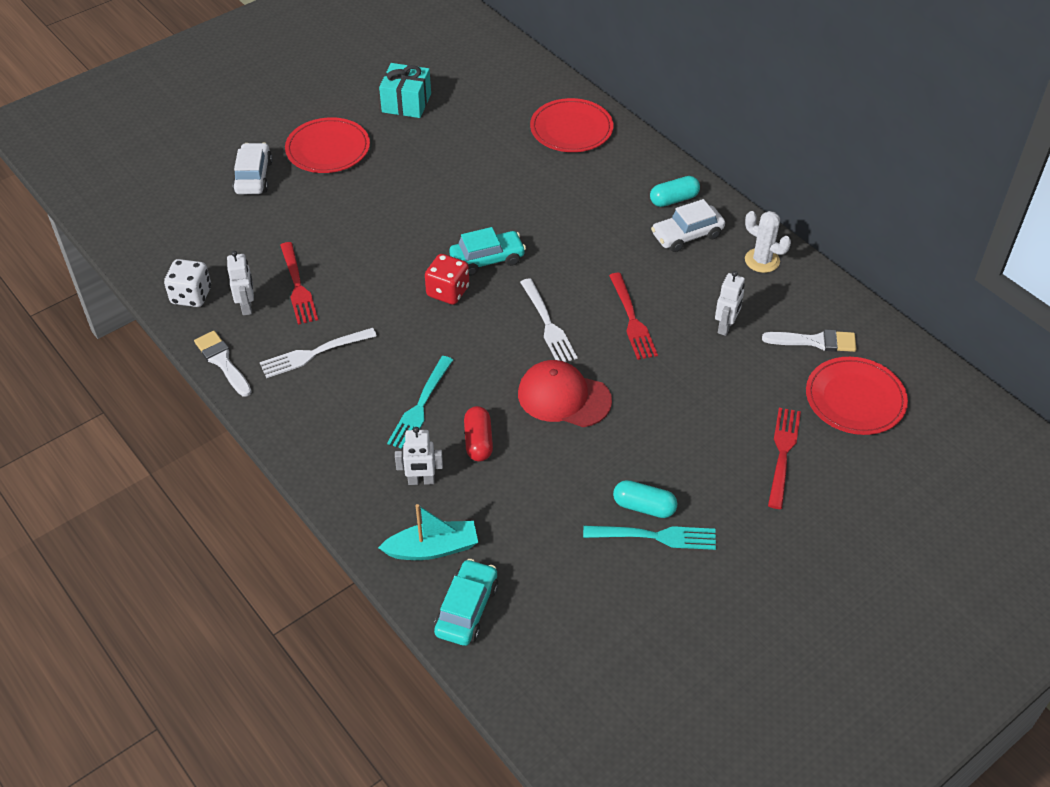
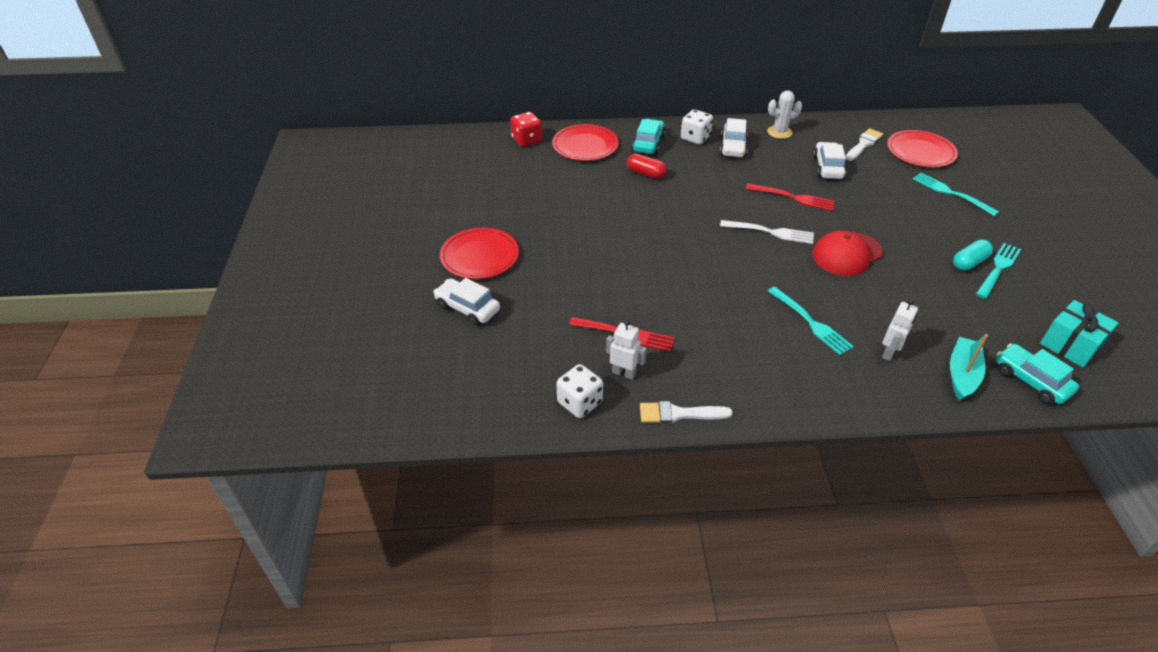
camera: 55 degrees left, 5 degrees down
(314, 353) = (711, 356): white fork -> none
(406, 103) = (473, 199): turquoise gift -> turquoise gift (1070, 345)
(448, 292) = (700, 262): red dice -> red dice (526, 140)
(478, 441) = (865, 309): red capsule -> red capsule (645, 173)
(487, 259) = (682, 231): turquoise car -> turquoise car (648, 143)
(674, 199) = (695, 138): turquoise capsule -> white dice
(725, 327) = (827, 167): white robot -> white car
(783, 453) = (951, 193): red fork -> turquoise fork

